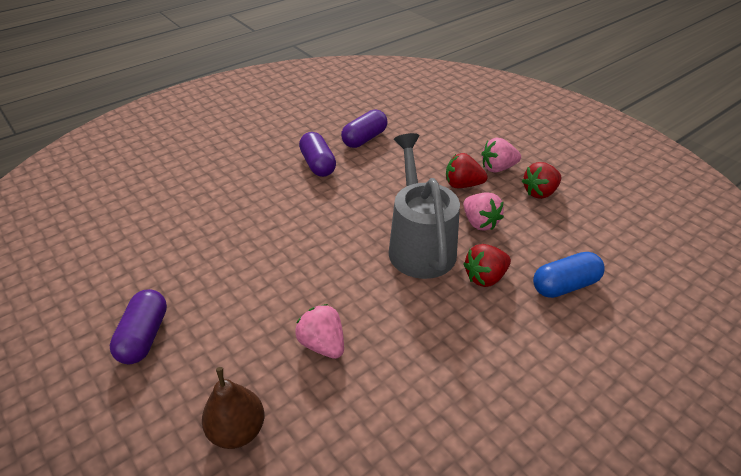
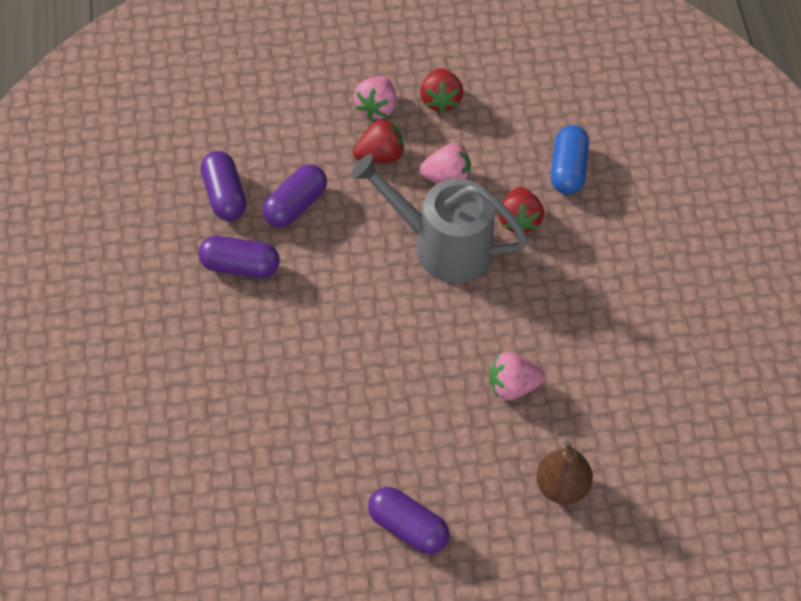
camera: 60 degrees left, 15 degrees up
(385, 167) = (295, 206): none -> purple capsule
(462, 185) = (380, 155): red strawberry -> red strawberry turned 150 degrees counterclockwise

